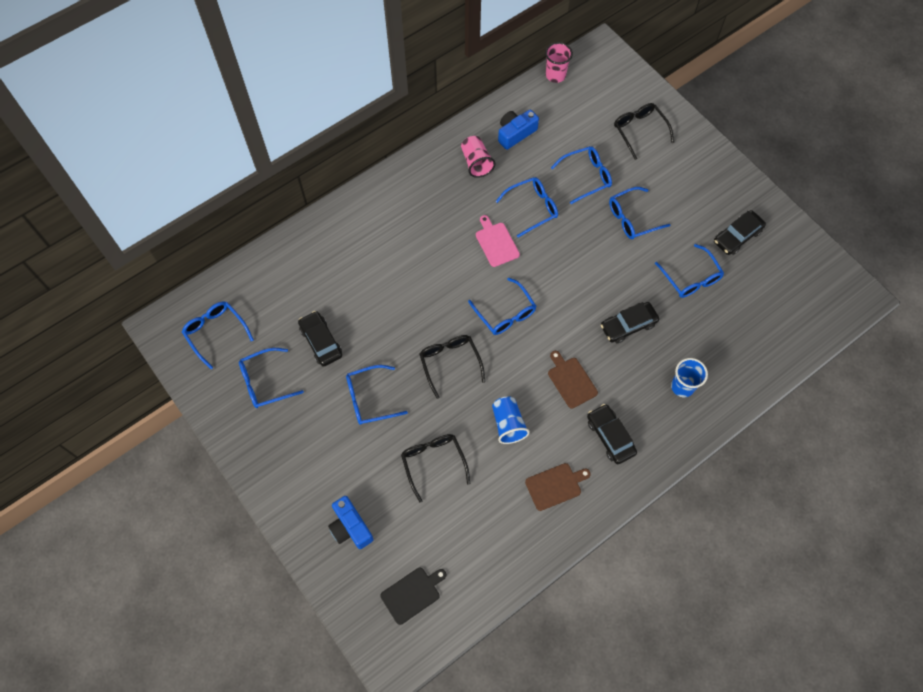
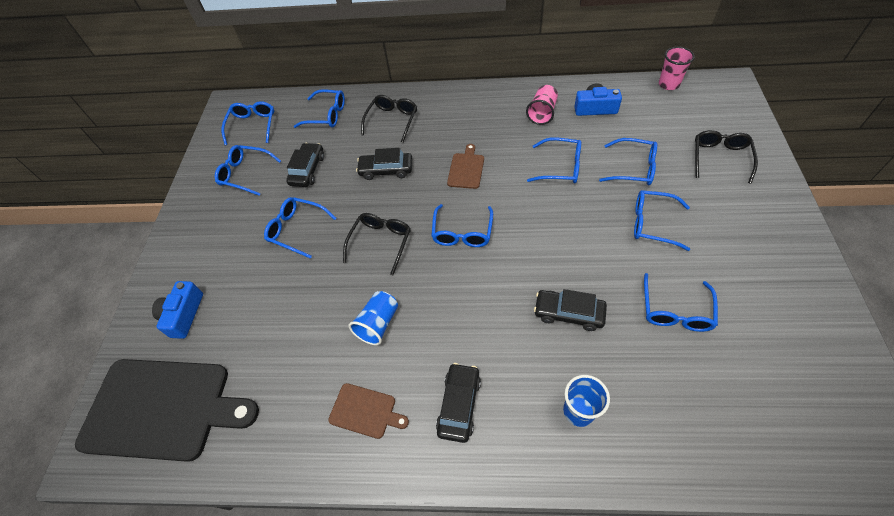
camera: 45 degrees right, 10 degrees down
(280, 277) = (326, 115): none -> blue glasses
(412, 594) = (163, 408): black cutting board -> black cutting board, size x2.26
(433, 463) = (290, 311): black glasses -> black glasses (392, 120)
(496, 242) = (505, 176): pink cutting board -> none
(571, 380) = (468, 325): brown cutting board -> brown cutting board (466, 169)
(737, 236) = (764, 303): black car -> black car (386, 170)

